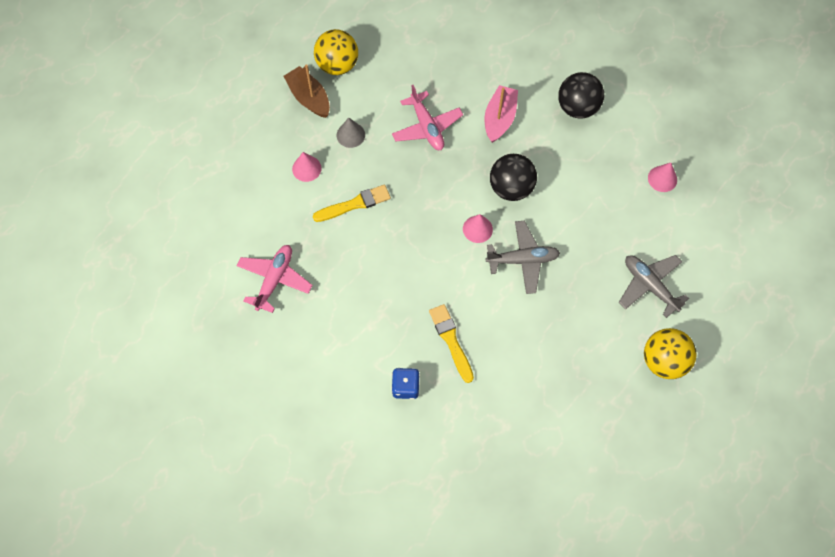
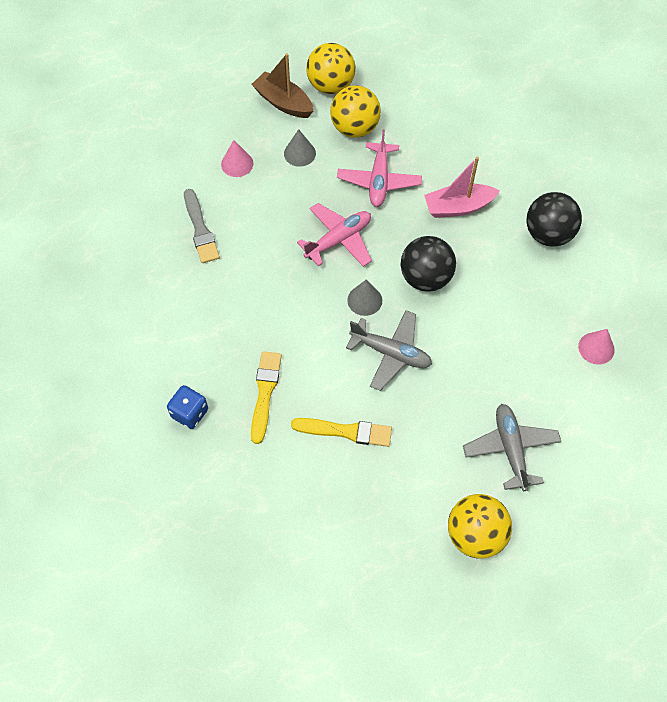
camera: 30 degrees right, 5 degrees down
(274, 280) = (137, 248): pink plane -> pink plane (338, 240)
(309, 98) = (283, 102): brown boat -> brown boat turned 45 degrees counterclockwise
(314, 238) = (200, 229): none -> grey brush
(354, 204) = (260, 217): yellow brush -> yellow brush (346, 431)
(380, 92) = (354, 128): none -> yellow ball
(477, 229) = (364, 300): pink cone -> grey cone
(499, 119) = (458, 207): pink boat -> pink boat turned 150 degrees counterclockwise

